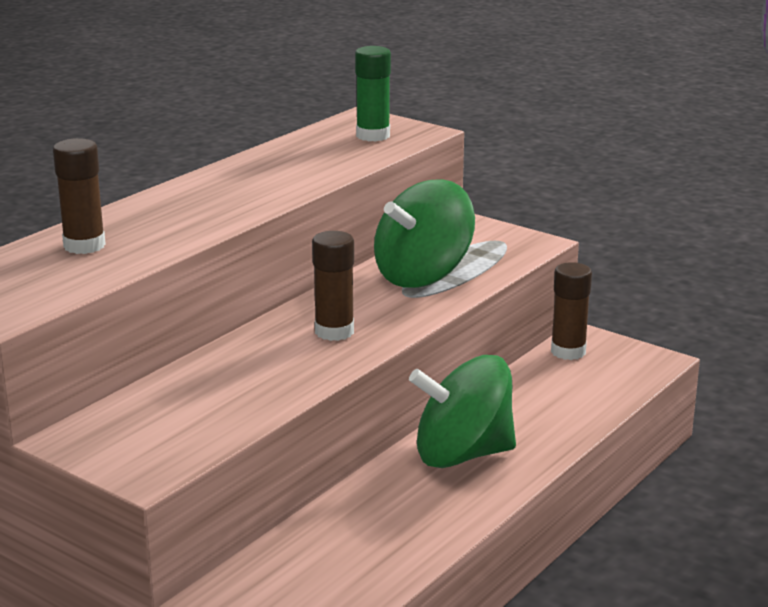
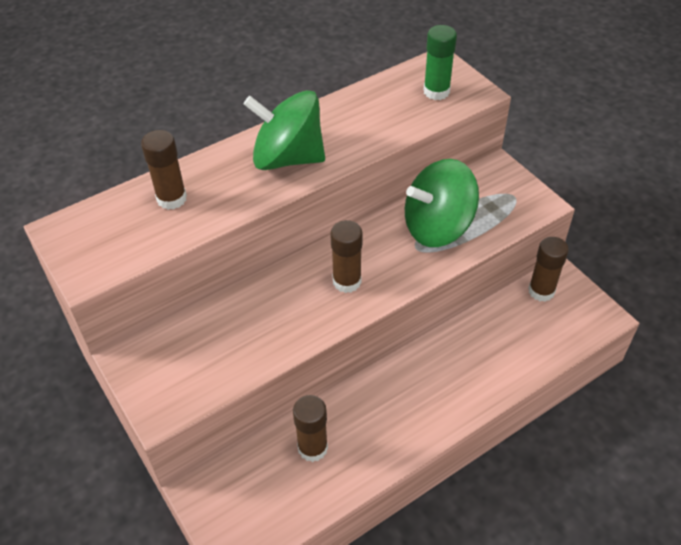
camera: 20 degrees right, 25 degrees up
(351, 531) = (312, 448): none -> brown glue stick
(462, 455) = (418, 387): green spinning top -> green spinning top (288, 158)

